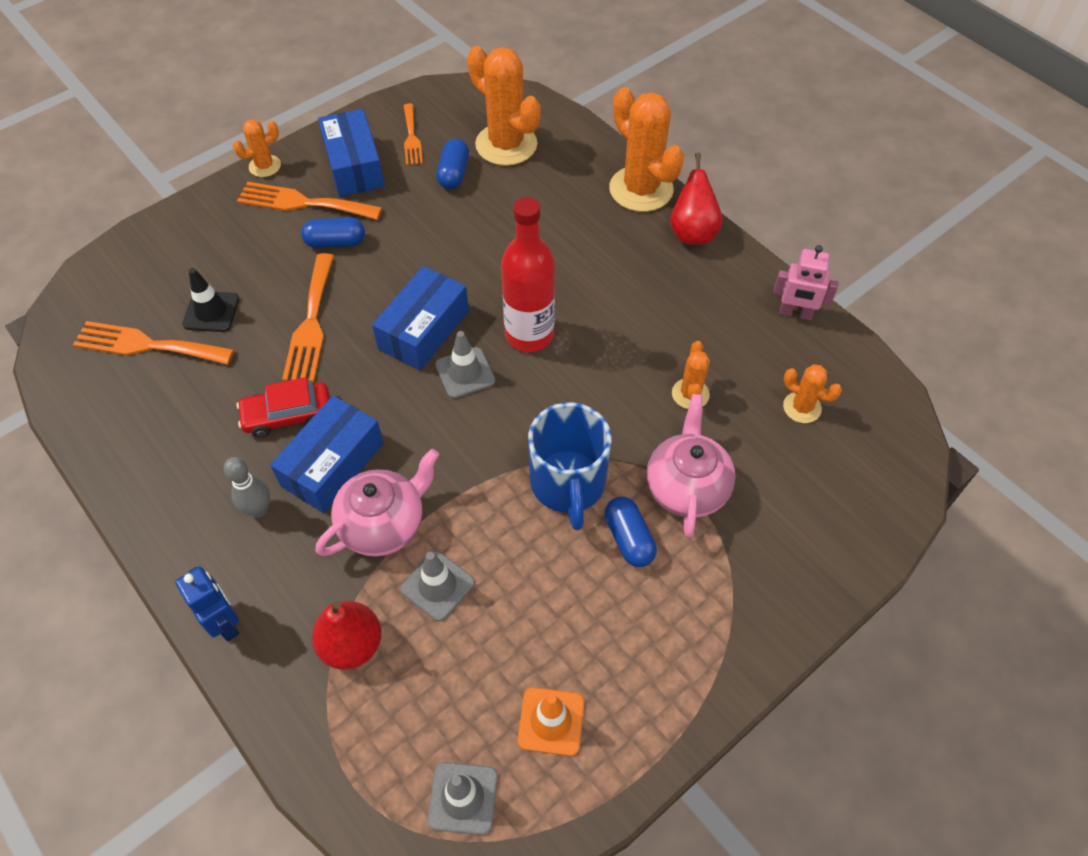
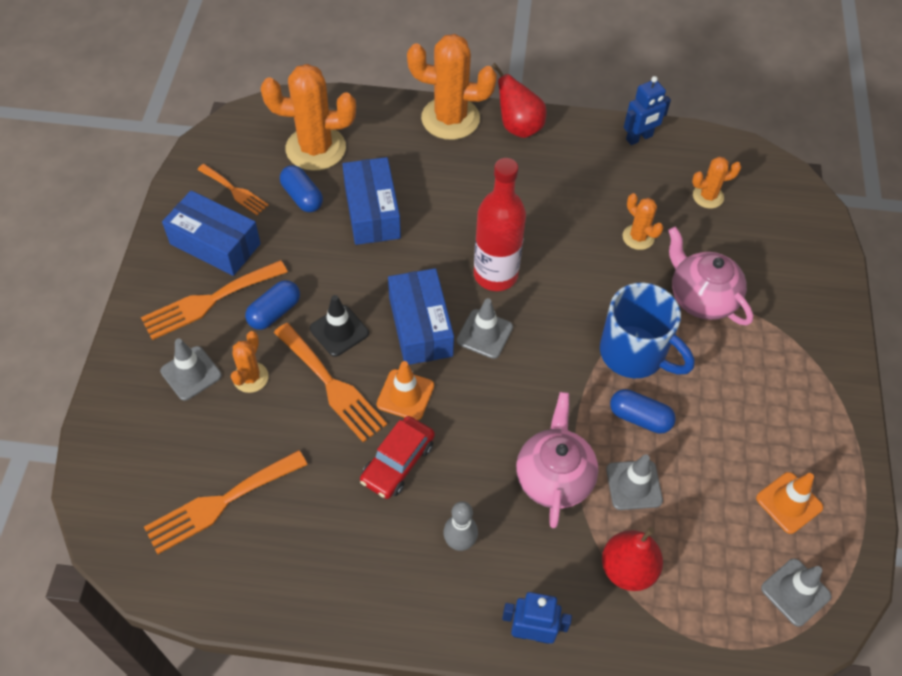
camera: 45 degrees left, 0 degrees up
(211, 312) = (241, 437): black traffic cone -> black traffic cone (339, 331)
(233, 243) = (191, 373): none -> grey traffic cone
(265, 166) = (138, 295): orange cactus -> orange cactus (250, 377)
(333, 464) = (472, 468): blue box -> blue box (372, 212)
(352, 371) = (405, 395): none -> orange traffic cone
(629, 538) = (706, 357): blue capsule -> blue capsule (639, 418)
(795, 313) = (639, 138): pink robot -> blue robot

